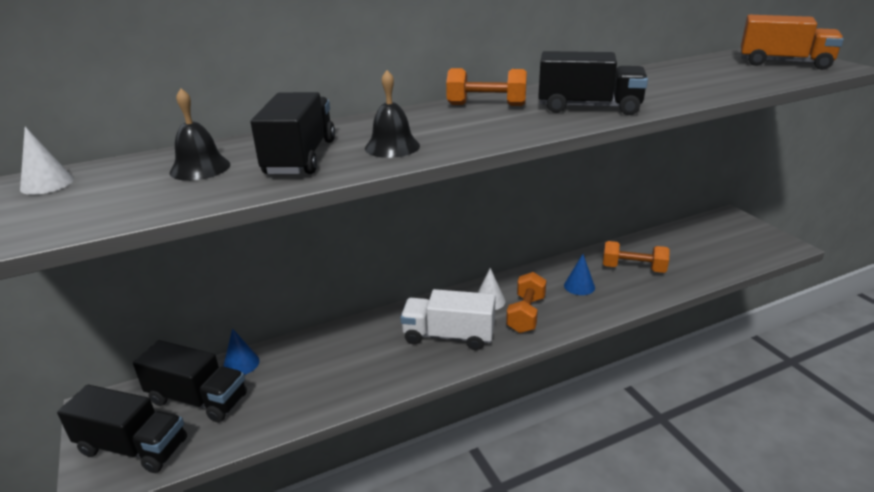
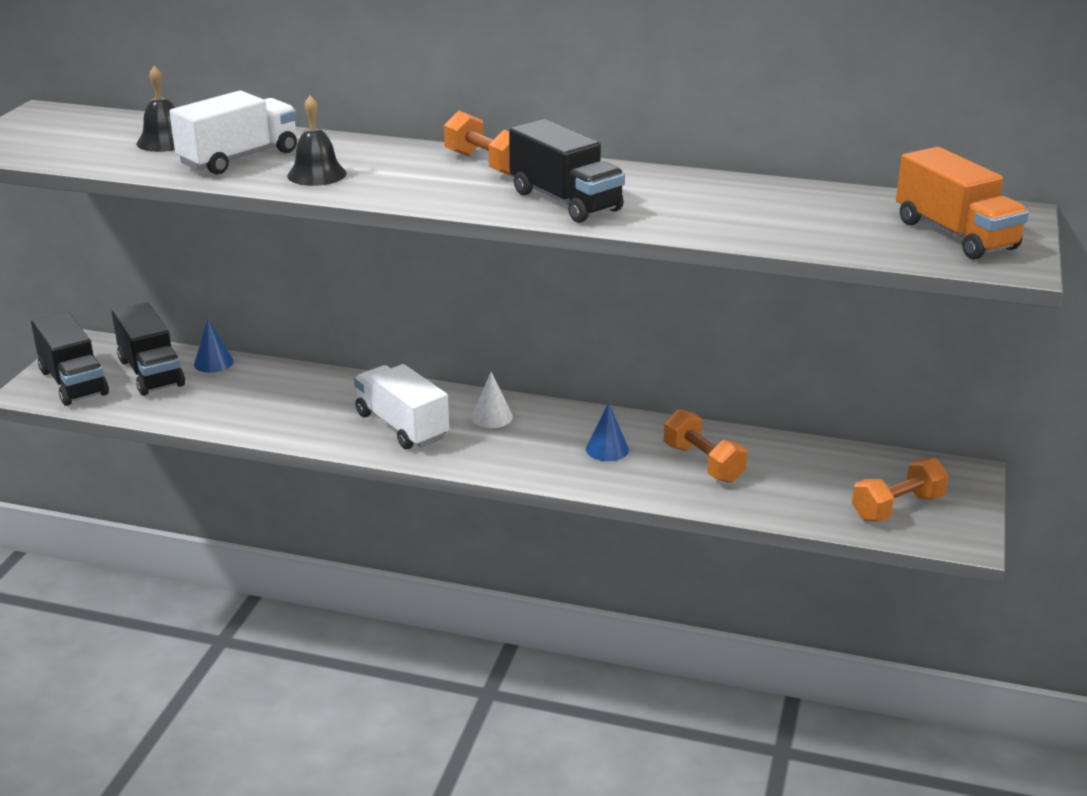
camera: 40 degrees right, 0 degrees up
(47, 184) = (66, 119): white cone -> none
(300, 157) = (239, 158): black truck -> white truck
(526, 314) = (503, 445): orange dumbbell -> orange dumbbell (897, 508)

